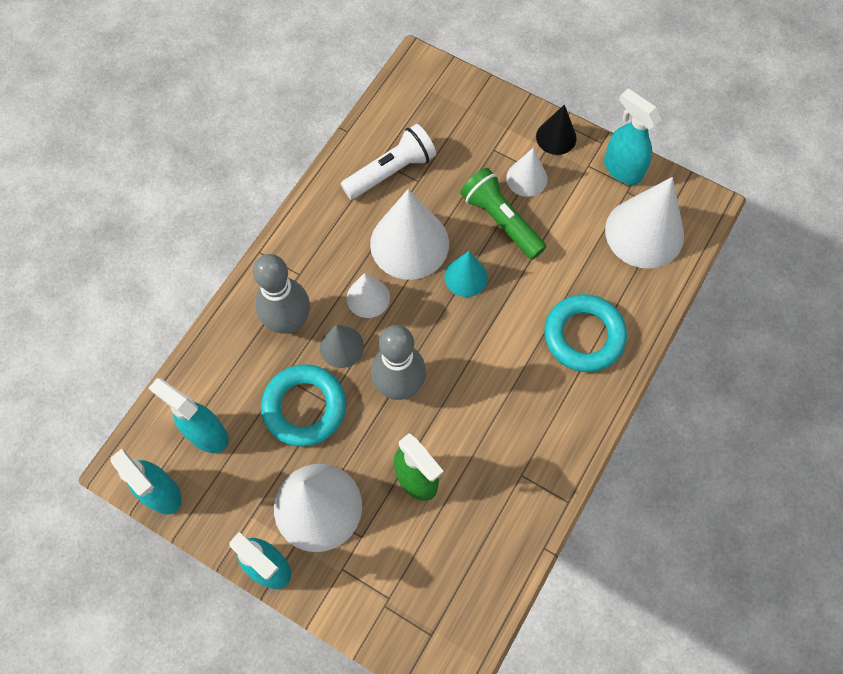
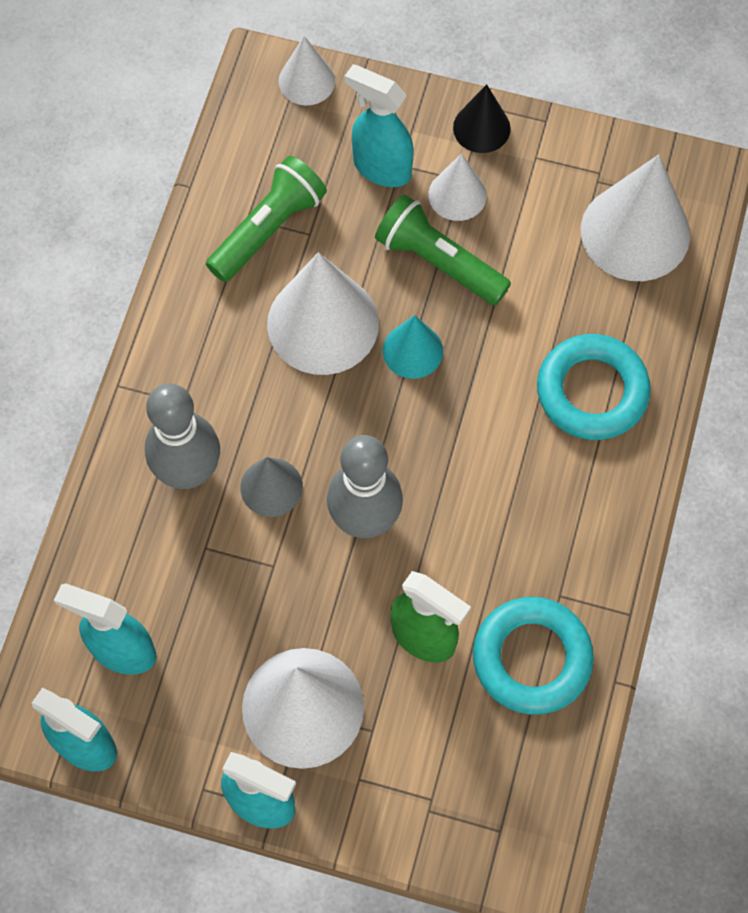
camera: 15 degrees left, 0 degrees up
(304, 407) = (245, 581): turquoise ring -> turquoise ring (532, 658)
(368, 297) = (288, 411): white cone -> white cone (306, 81)
(391, 171) = (268, 229): white flashlight -> green flashlight
(622, 169) = (582, 152): turquoise spray bottle -> turquoise spray bottle (381, 168)

